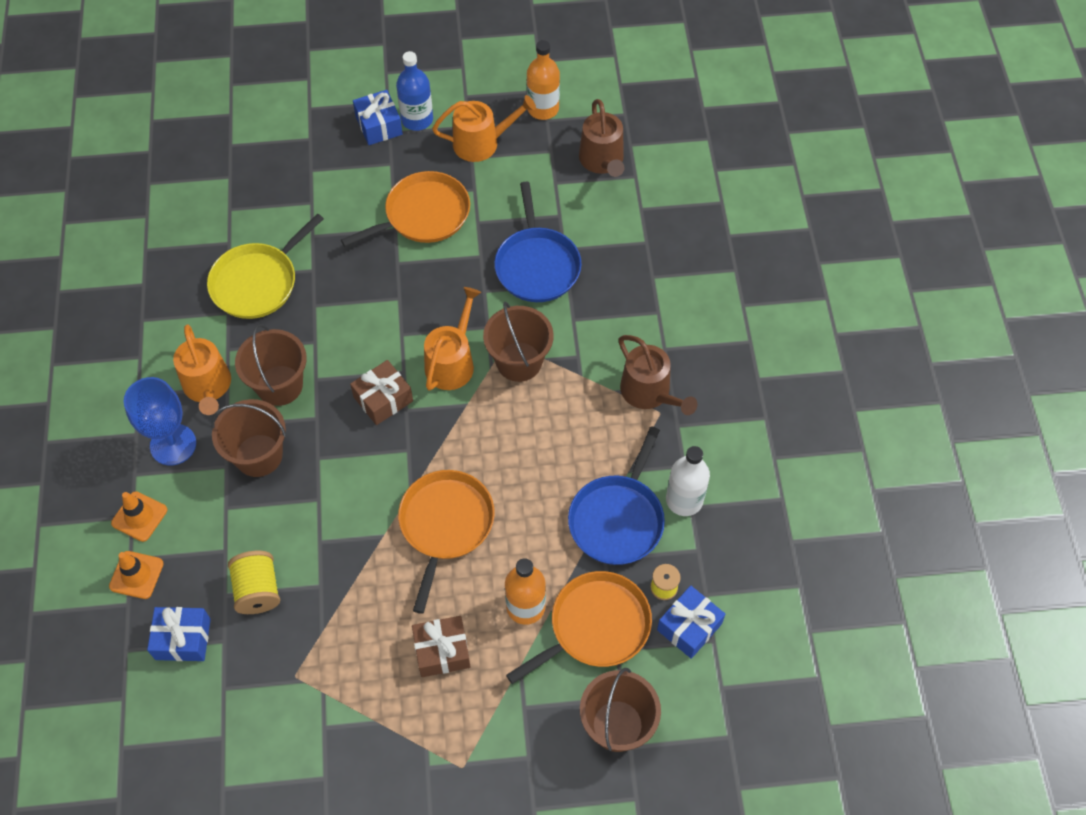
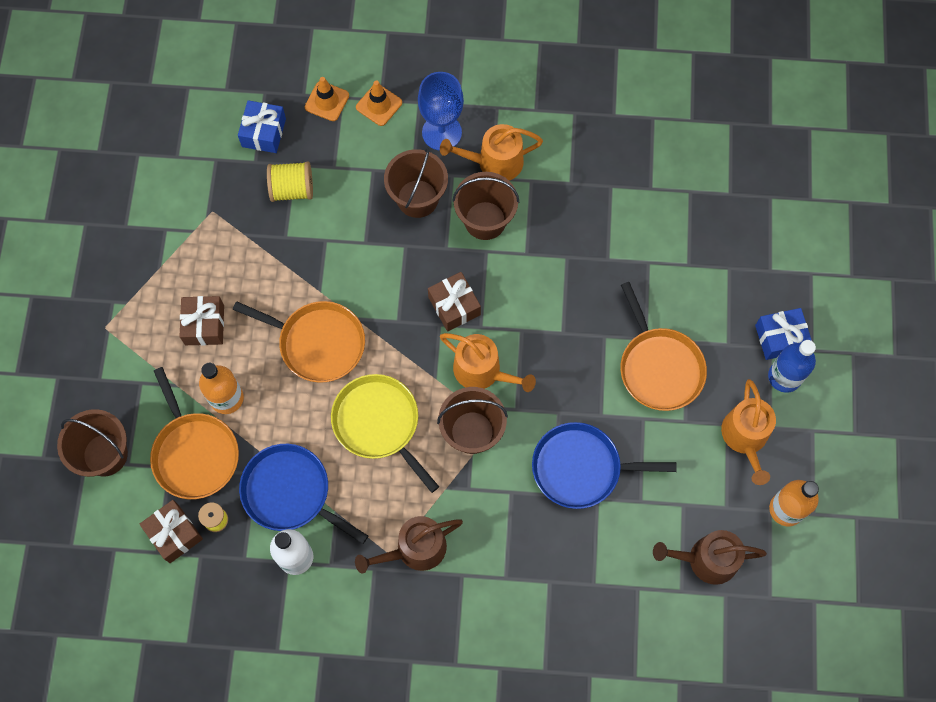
camera: 100 degrees right, 10 degrees up
(258, 282) = (600, 210): yellow pan -> yellow pan (379, 423)
(689, 627) = (174, 534): blue gift -> brown gift

